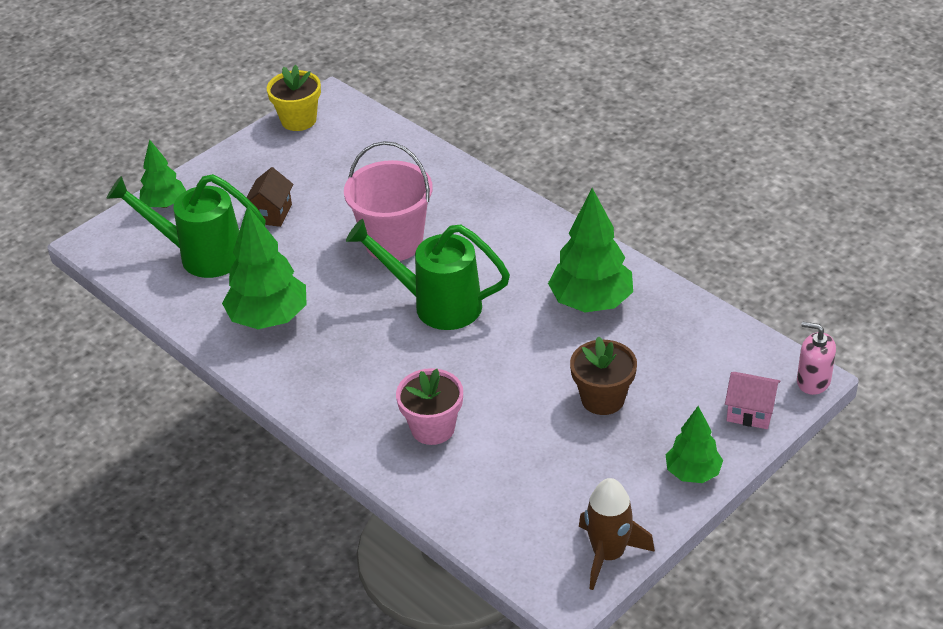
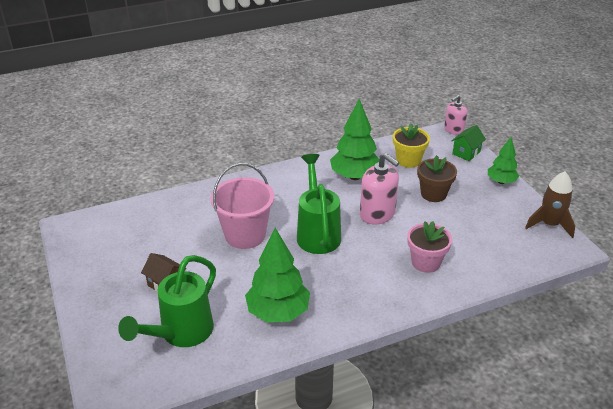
camera: 70 degrees left, 5 degrees down
(164, 204) = (100, 342): green tree -> none
(298, 120) = (74, 246): yellow flower pot -> yellow flower pot (408, 160)
(436, 305) = (317, 232): green watering can -> green watering can turned 135 degrees clockwise
(513, 351) = (377, 214): none -> pink soap dispenser
(750, 412) = (466, 153): pink house -> green house

